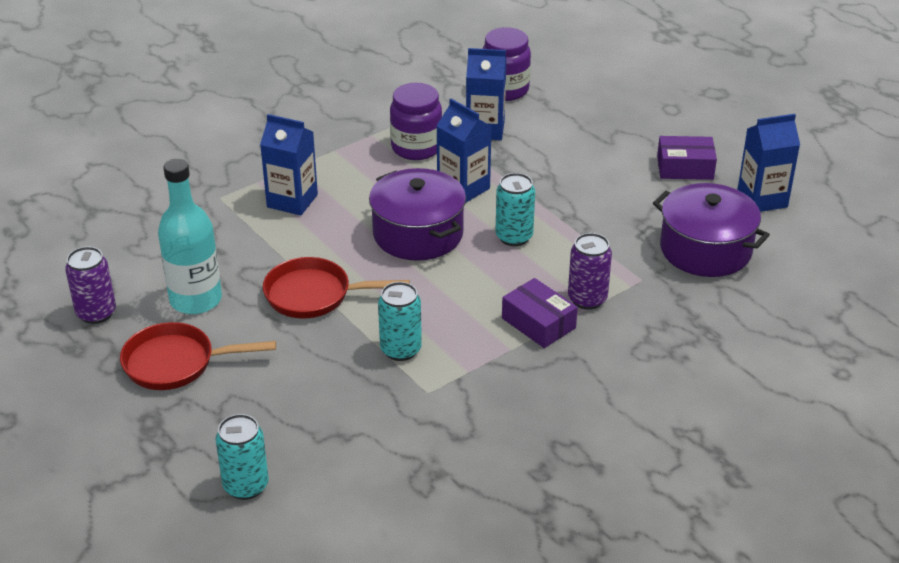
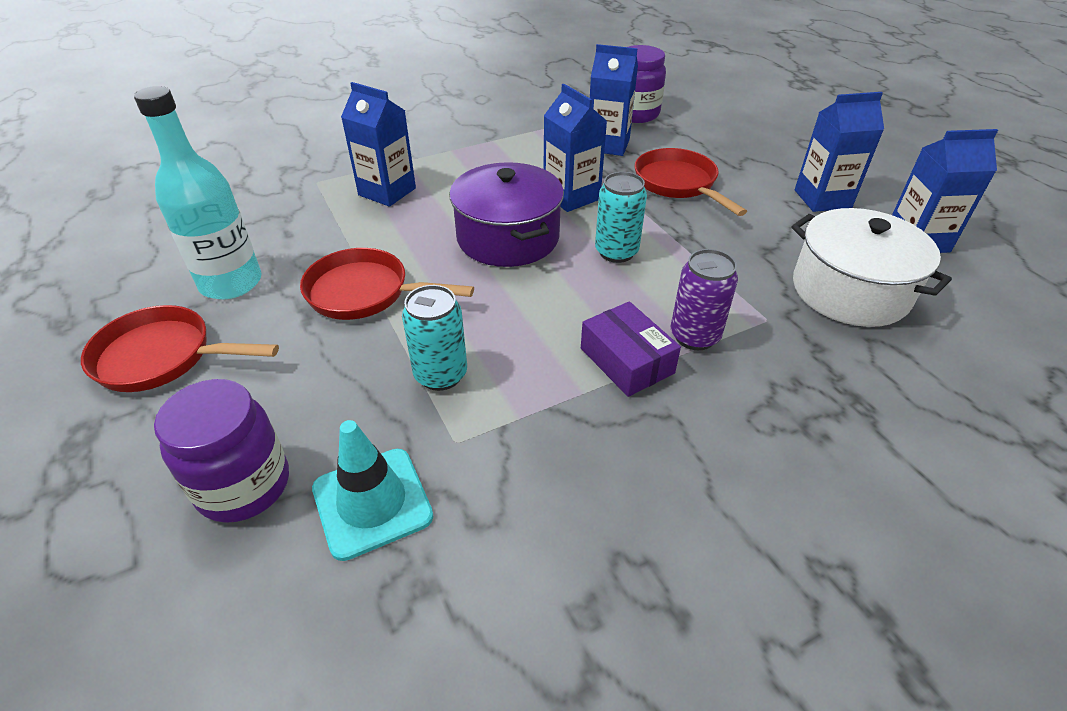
camera: 10 degrees right, 5 degrees up
(96, 313) = (115, 285): purple can -> none
(246, 486) = (140, 563): turquoise can -> none
(384, 434) = (372, 502): none -> turquoise traffic cone
(416, 148) = (533, 155): purple jar -> purple jar (244, 485)
(557, 165) = (678, 184): none -> red pan
(685, 167) = (822, 199): purple box -> blue carton
(705, 249) = (850, 291): purple pot -> white pot

